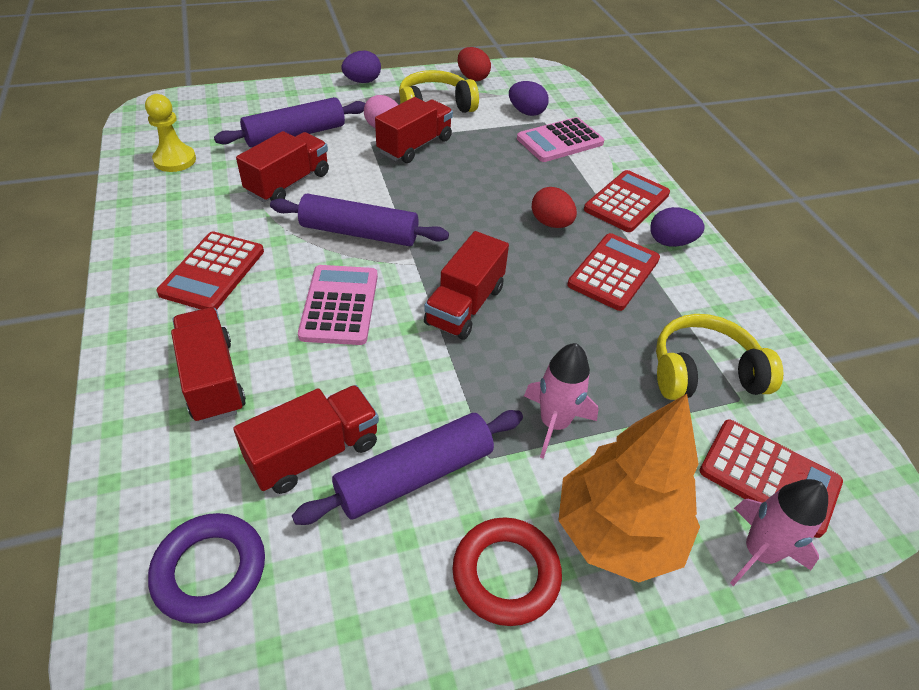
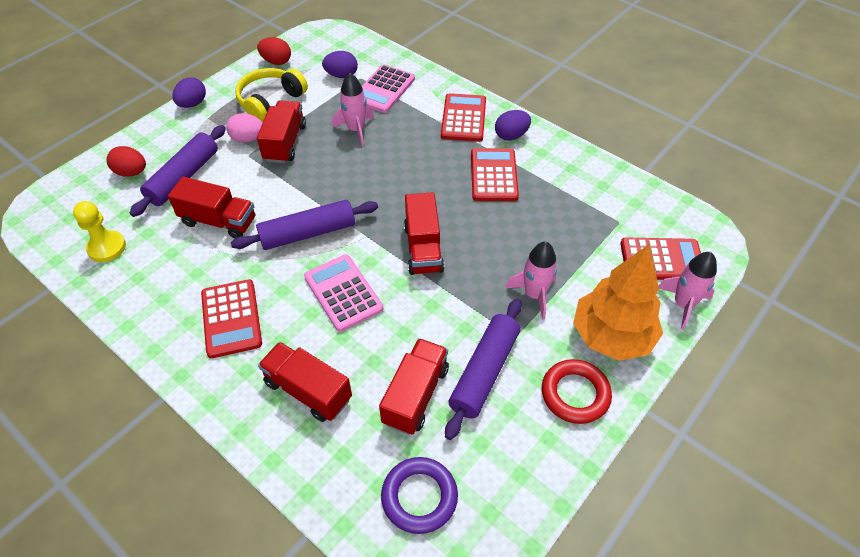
camera: 30 degrees left, 5 degrees up
(288, 183) = (219, 221): red truck -> red truck turned 105 degrees clockwise
(497, 164) = (356, 130): none -> pink rocket
(551, 223) = (429, 159): red egg -> red egg (131, 172)
(703, 372) = (589, 216): yellow headphones -> none

